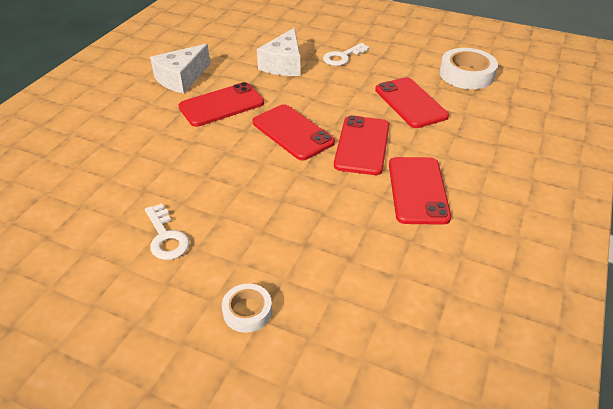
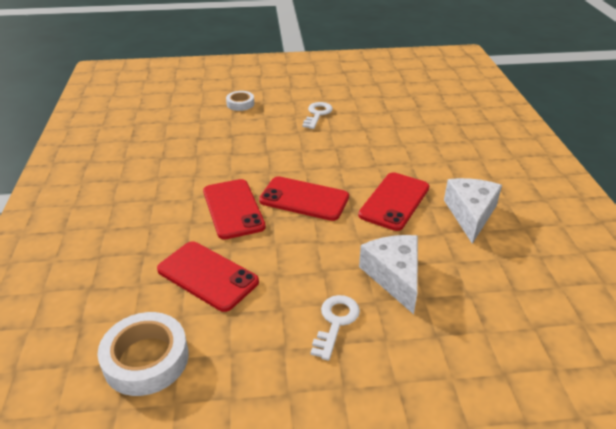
camera: 150 degrees right, 5 degrees down
(166, 237) = (317, 114): white key -> white key turned 75 degrees clockwise
(418, 190) = (167, 188): red phone -> none

